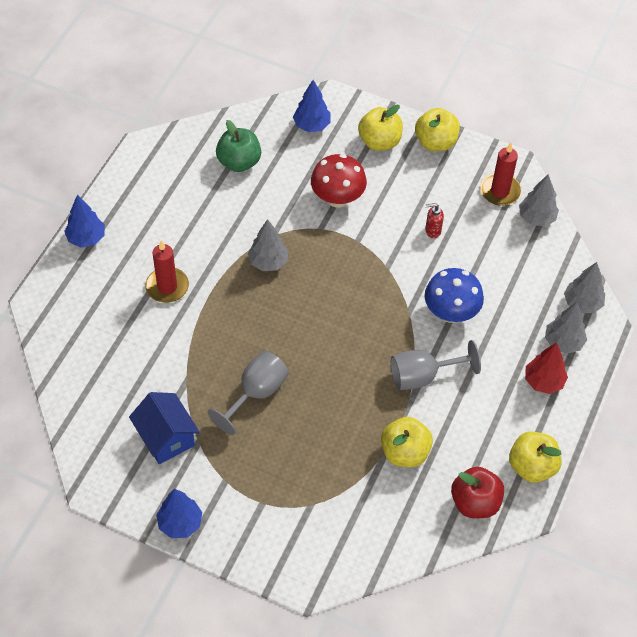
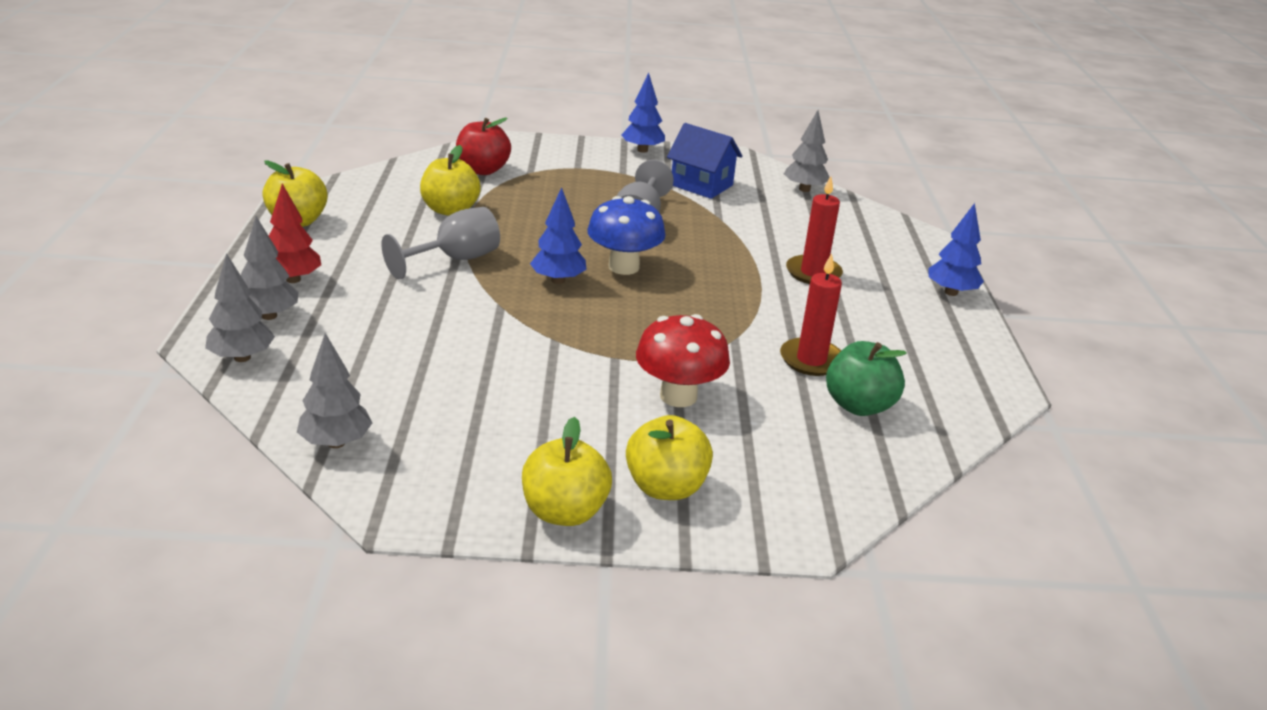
camera: 155 degrees right, 25 degrees down
(268, 262) = (717, 314): grey tree -> grey tree (804, 189)
(312, 125) = (797, 482): blue tree -> blue tree (558, 280)
(432, 231) = (508, 390): red soap dispenser -> none
(451, 312) = (442, 314): blue mushroom -> blue mushroom (624, 267)
(475, 502) = (358, 193): red apple -> red apple (482, 170)
(500, 191) = (413, 465): red candle -> red candle (811, 360)

